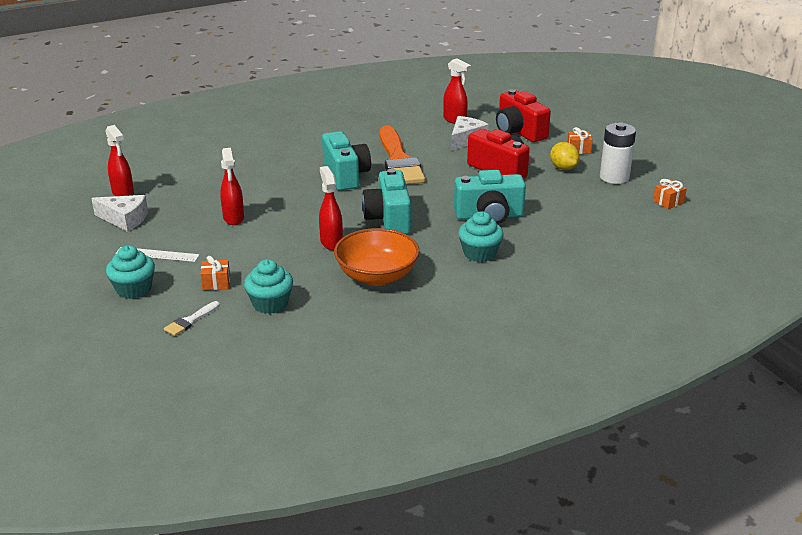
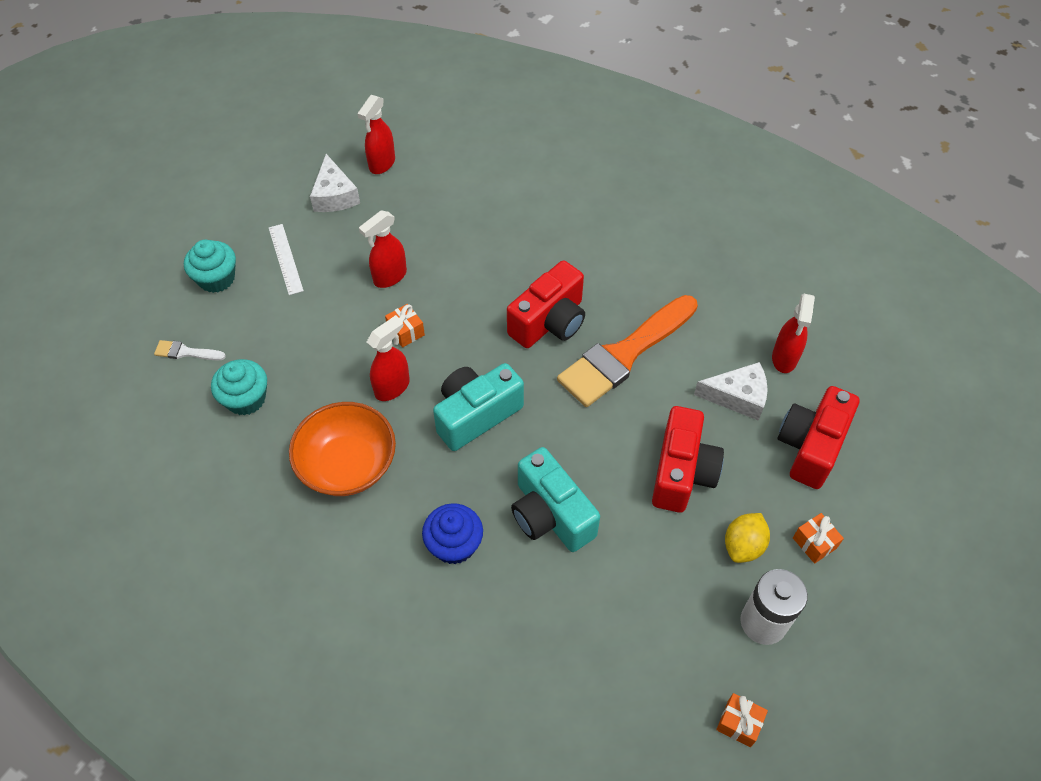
camera: 60 degrees right, 25 degrees up
(216, 283) = (260, 334): orange gift -> orange gift (406, 332)
(345, 175) = (549, 322): turquoise camera -> red camera
(479, 253) = (454, 544): turquoise cupcake -> blue cupcake

